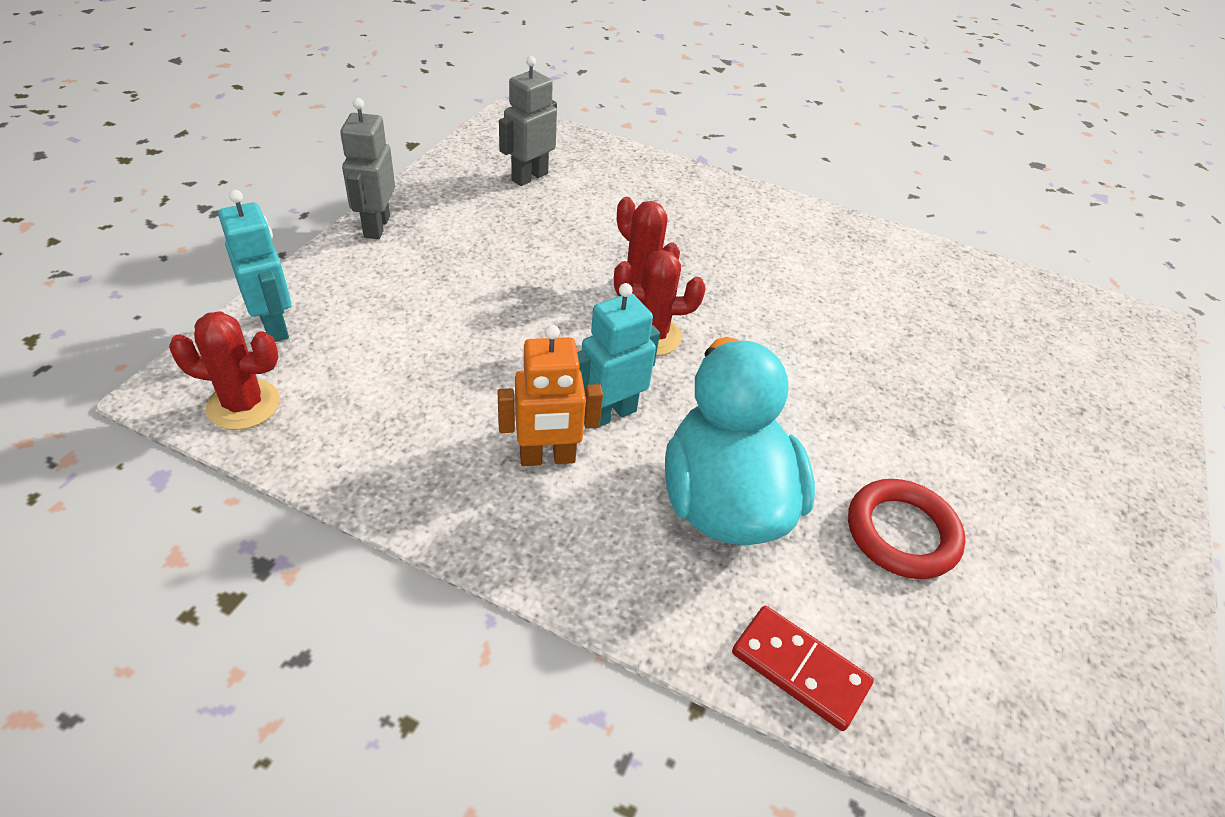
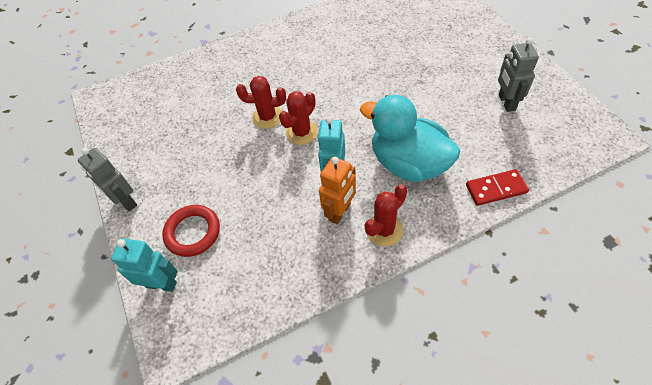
camera: 40 degrees left, 10 degrees up
(243, 405) = (207, 323): red cactus -> red cactus (384, 230)
(529, 177) = (151, 115): grey robot -> grey robot (506, 102)
(902, 533) = (463, 118): red ring -> red ring (193, 232)

